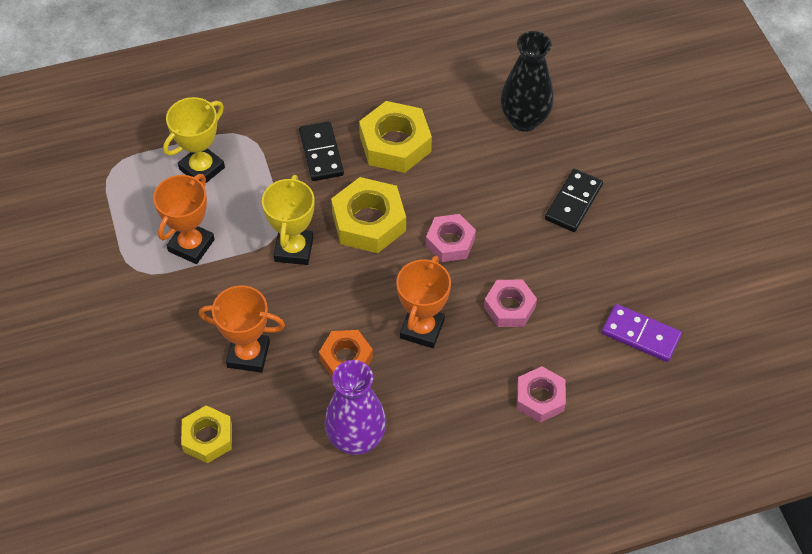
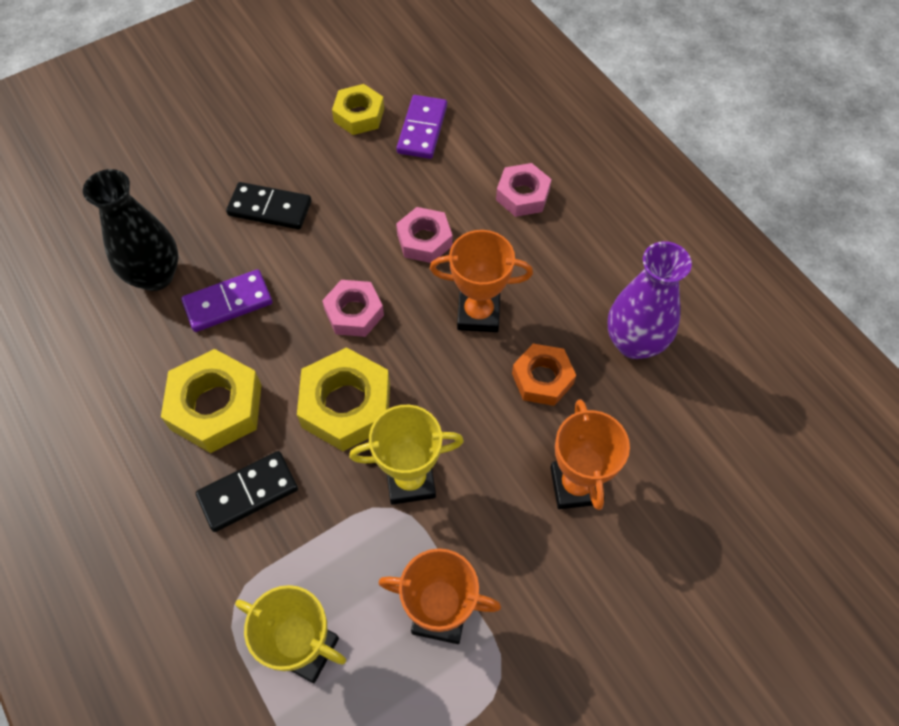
camera: 105 degrees left, 5 degrees up
(207, 437) = (698, 495): yellow nut -> yellow nut (359, 115)
(485, 162) = (228, 303): none -> purple domino

